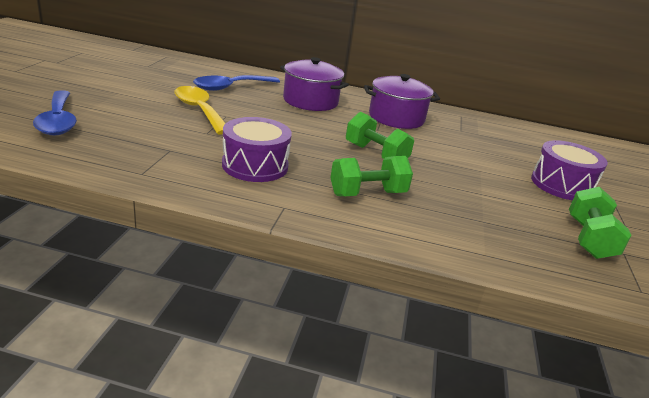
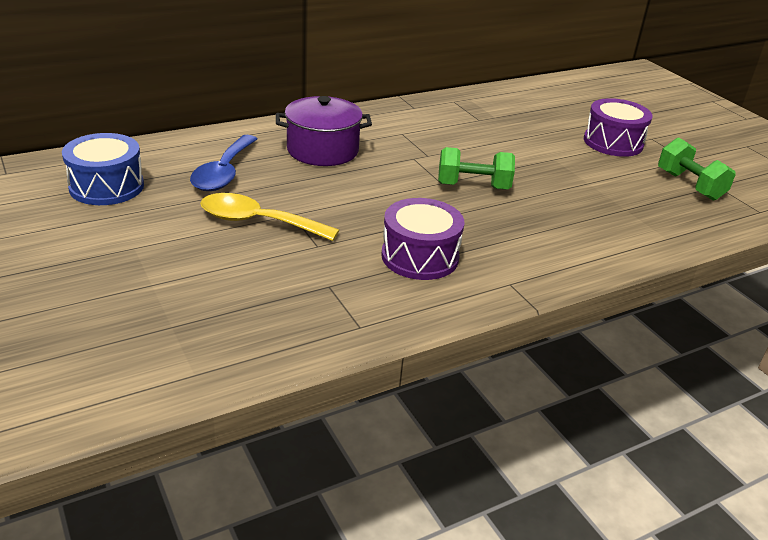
camera: 40 degrees left, 5 degrees up
(58, 121) = (161, 322): blue spoon -> none
(162, 69) = (106, 186): none -> blue drum
(367, 194) = (533, 231): green dumbbell -> none
(396, 118) = (417, 132): purple pot -> none

